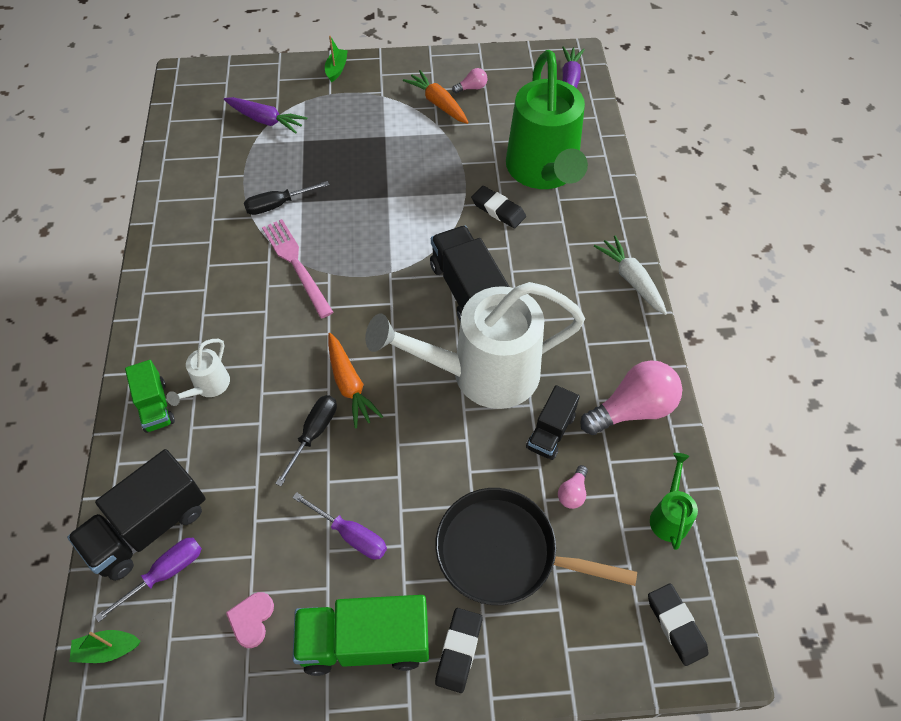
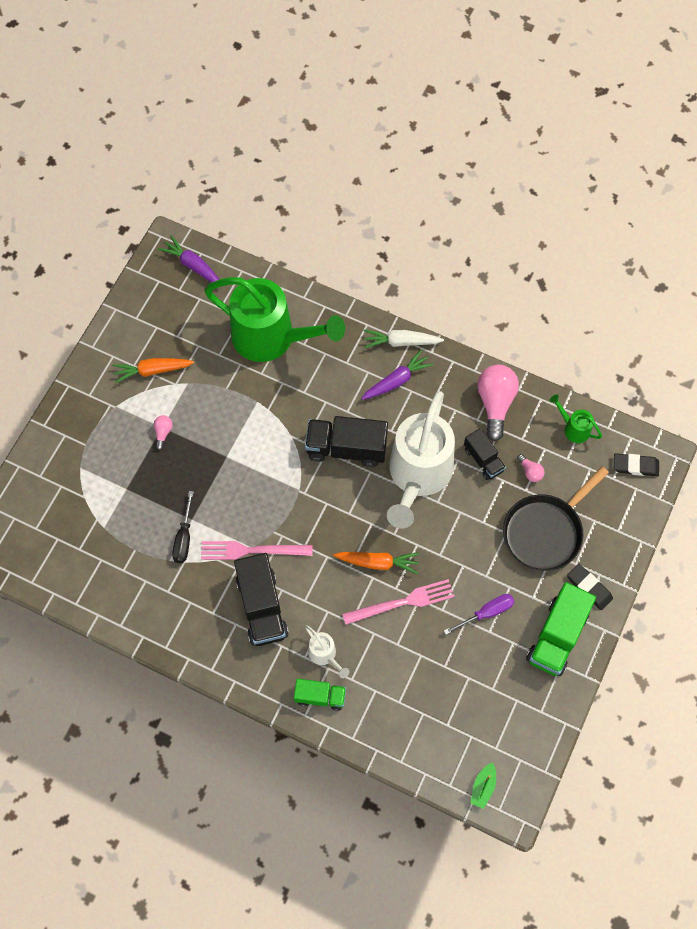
camera: 60 degrees left, 10 degrees up
(148, 527) = (413, 734): black truck -> black truck (262, 607)
(165, 573) = (451, 735): purple screwdriver -> none
(251, 619) = (509, 695): pink heart -> none
(265, 120) = (83, 507): purple carrot -> purple carrot (396, 380)
(314, 434) = (402, 602): black screwdriver -> pink fork
(336, 69) = (59, 425): green boat -> none
(472, 88) = (152, 337): pink light bulb -> pink light bulb (163, 433)
(498, 210) = (288, 389): black eraser -> none

